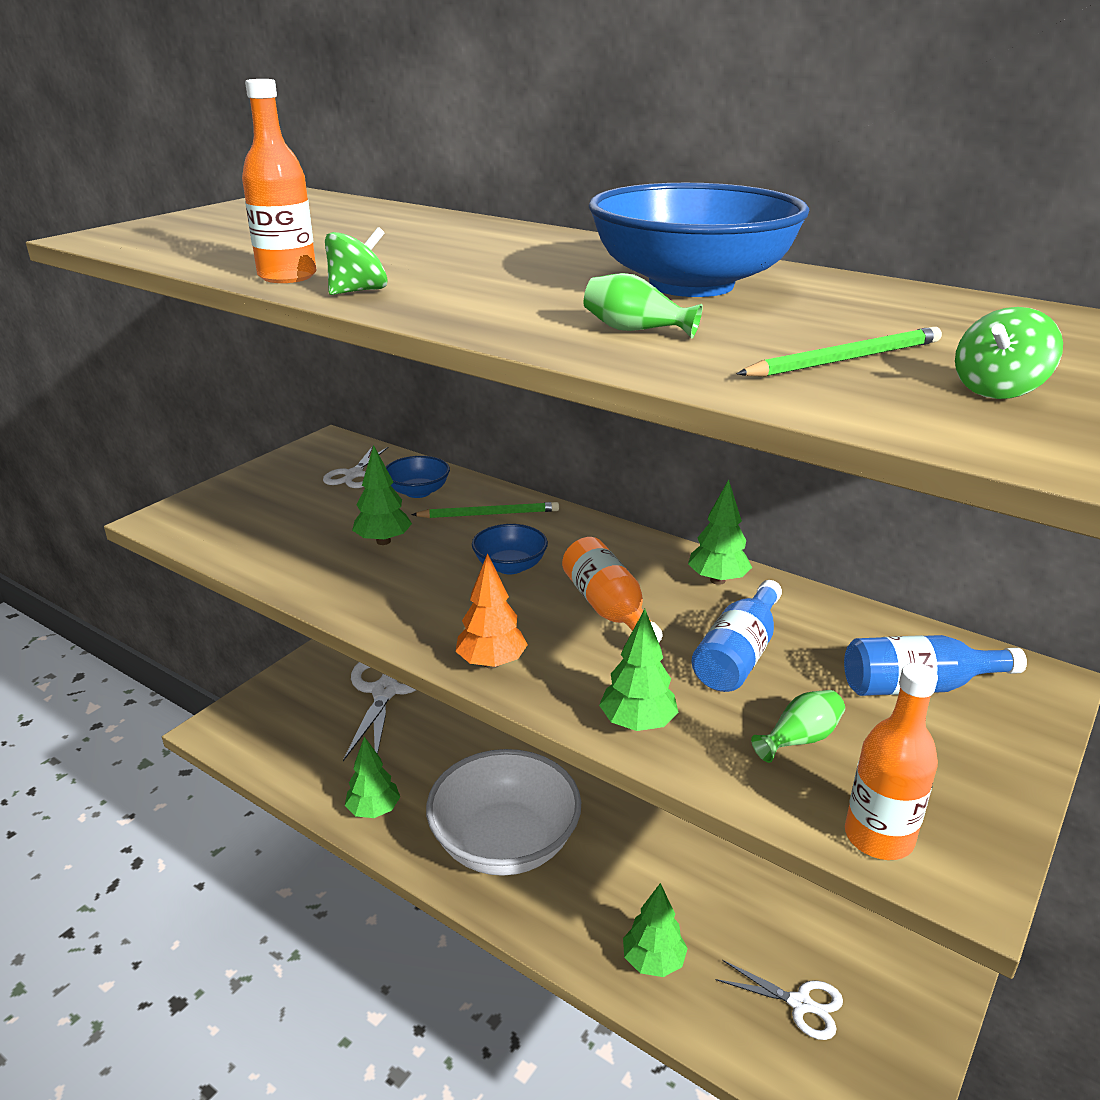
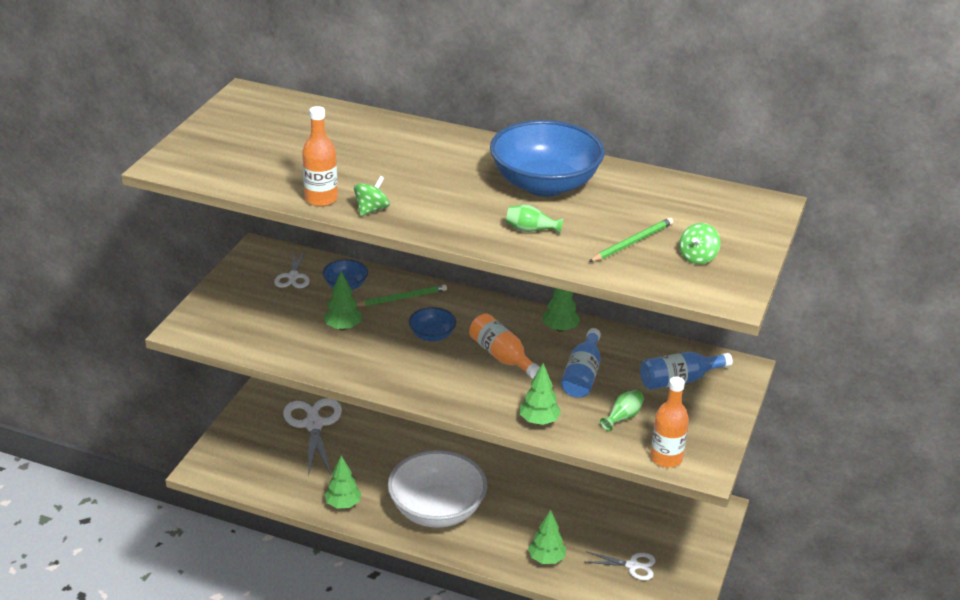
camera: 15 degrees left, 5 degrees up
(492, 663) = (448, 398): orange tree -> none

